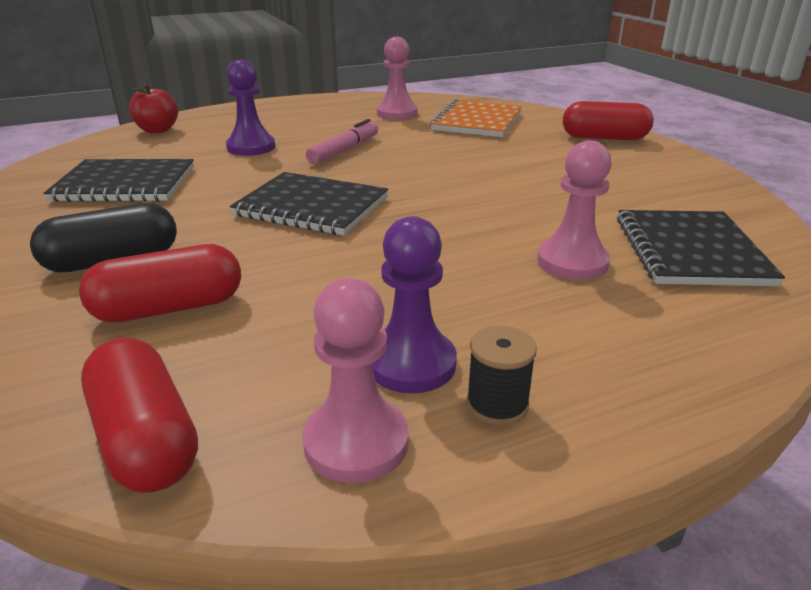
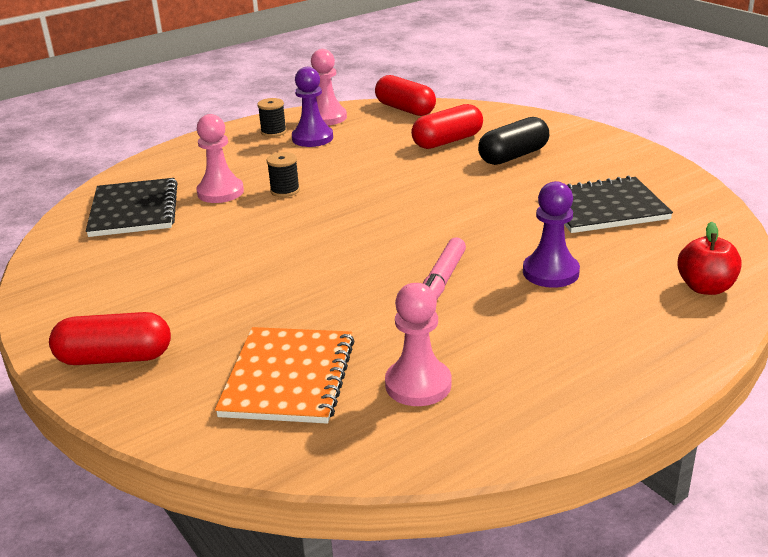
camera: 170 degrees right, 0 degrees up
(312, 207) = (420, 208): black notebook -> none
(475, 251) = (285, 191): none -> black spool

